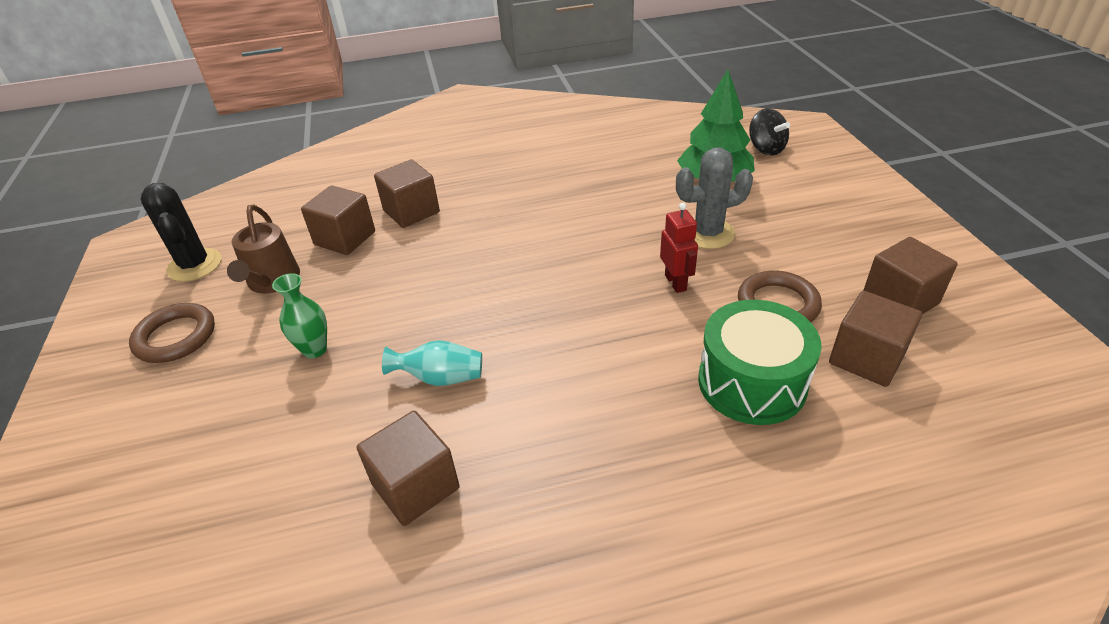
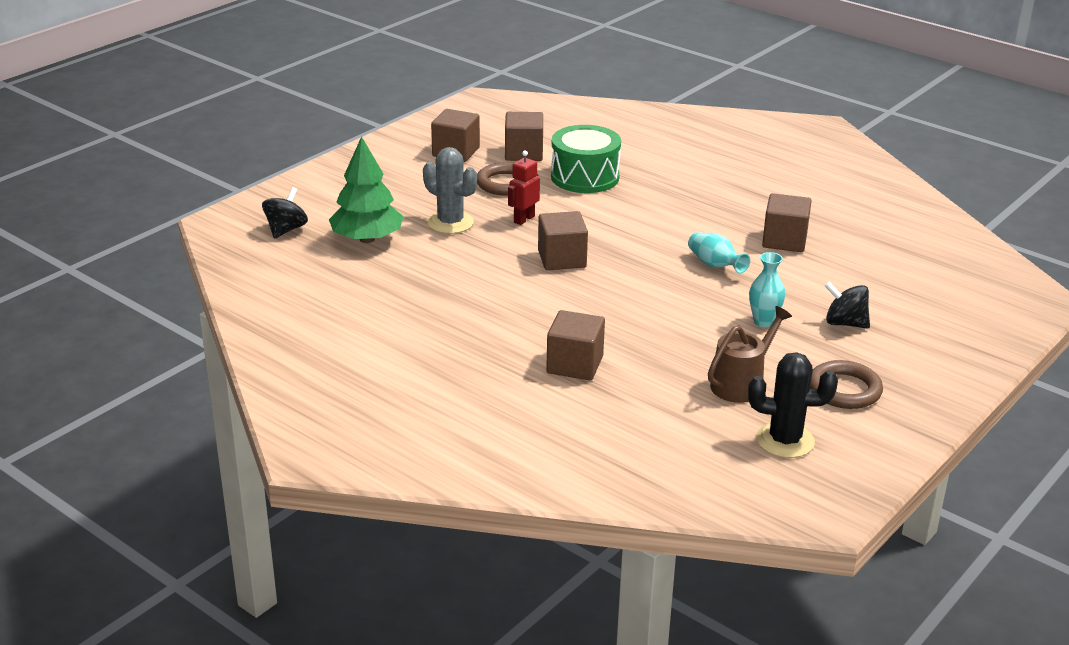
camera: 130 degrees left, 10 degrees down
(195, 265) = (785, 441): black cactus -> black cactus turned 75 degrees clockwise
(230, 412) = (845, 323): none -> black spinning top
(315, 350) = (763, 322): green vase -> turquoise vase
(345, 238) = (651, 379): brown cube -> brown cube (562, 259)

